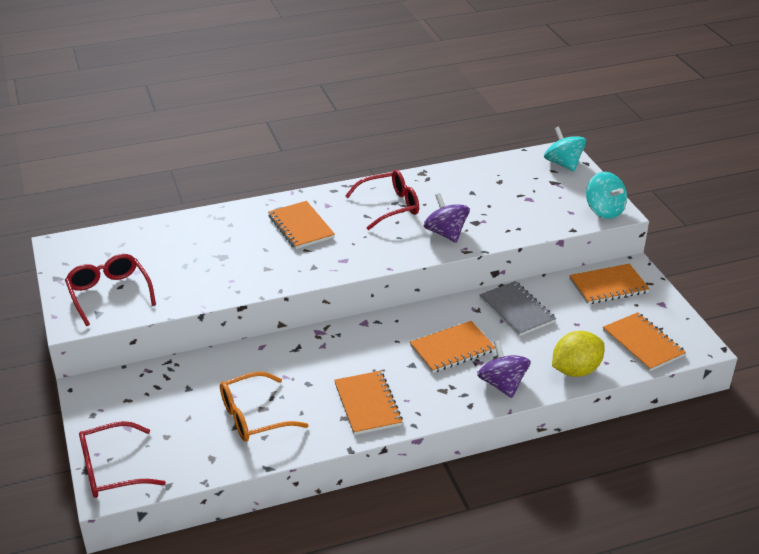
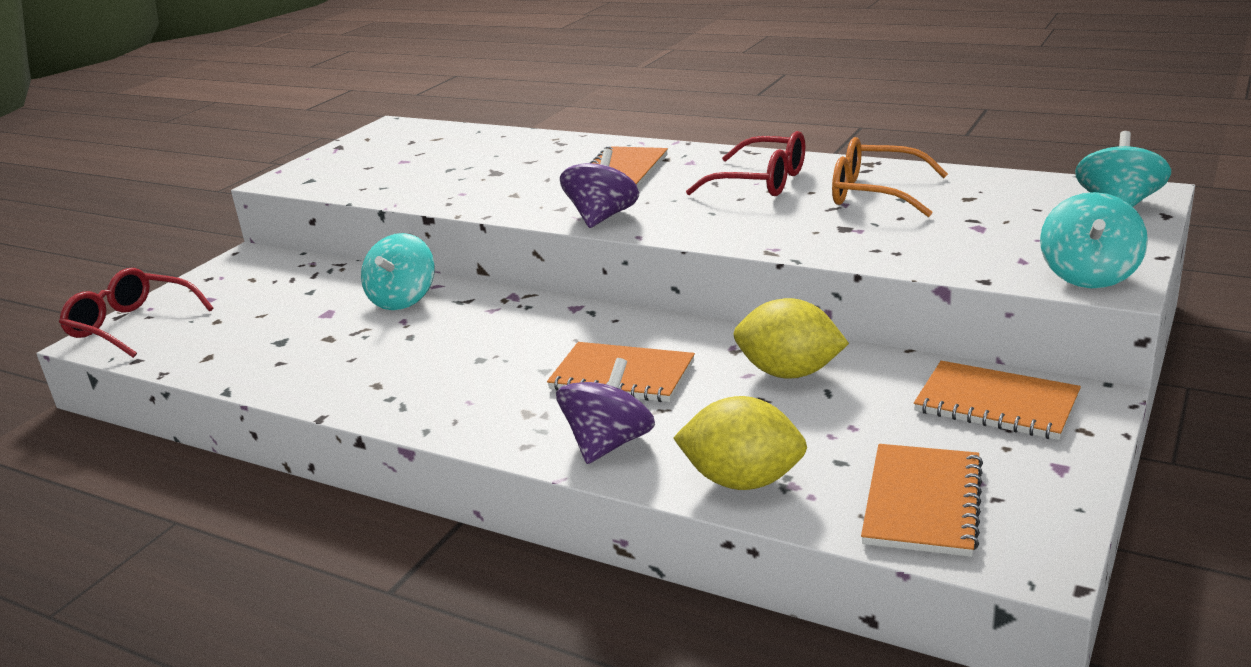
camera: 50 degrees right, 10 degrees down
(109, 294) = (348, 169): red glasses -> none
(254, 416) = (308, 341): orange glasses -> orange glasses (876, 193)
(259, 364) = (403, 299): none -> turquoise spinning top
(367, 404) = (422, 384): orange notebook -> none
(446, 233) = (779, 226): purple spinning top -> purple spinning top (602, 217)
(517, 310) = (789, 373): grey notebook -> yellow lemon

